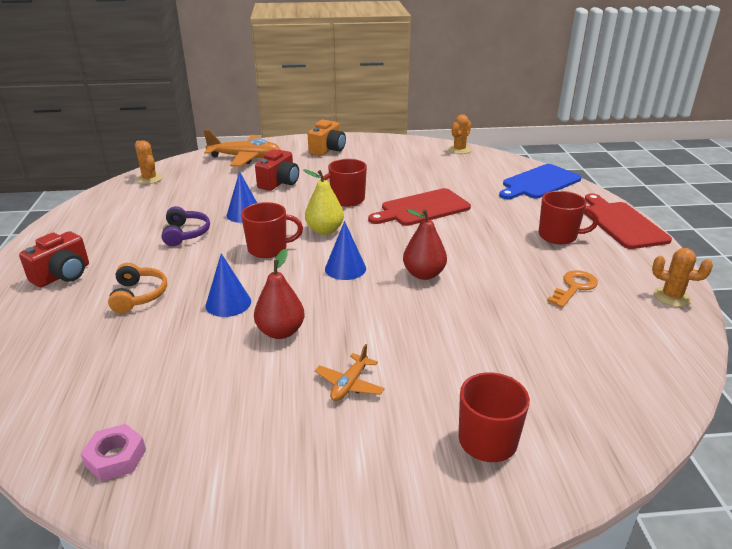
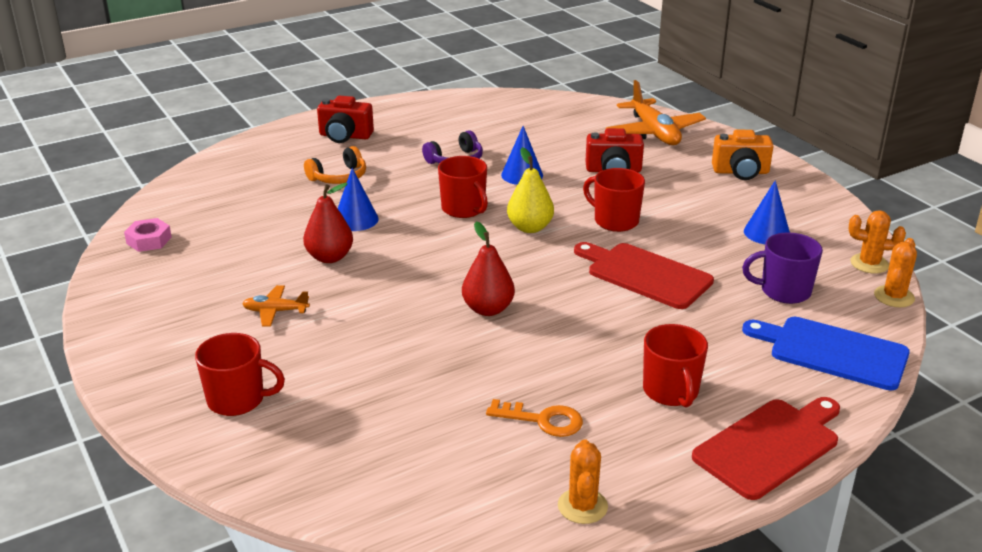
camera: 65 degrees right, 0 degrees up
(149, 179) = (546, 105): orange cactus -> orange cactus (894, 297)
(345, 268) = (461, 260): blue cone -> blue cone (767, 233)
(471, 177) = (784, 291): none -> purple mug

